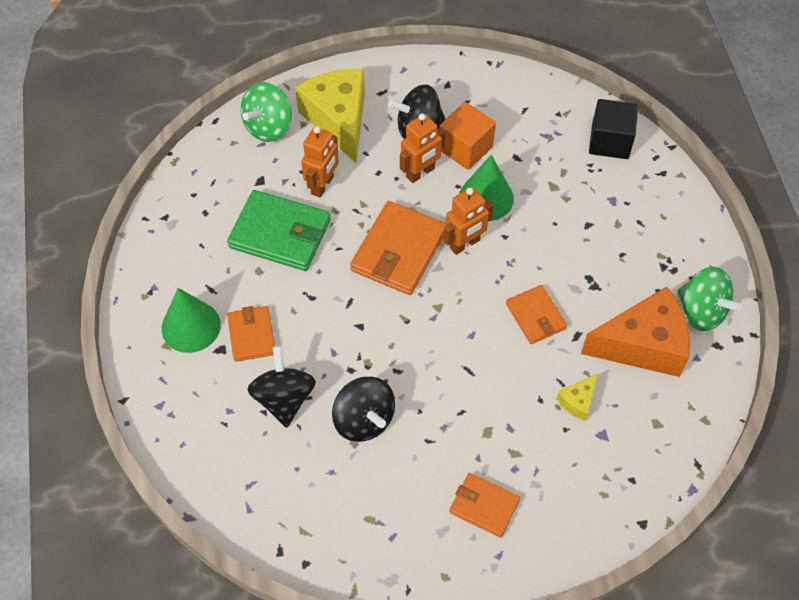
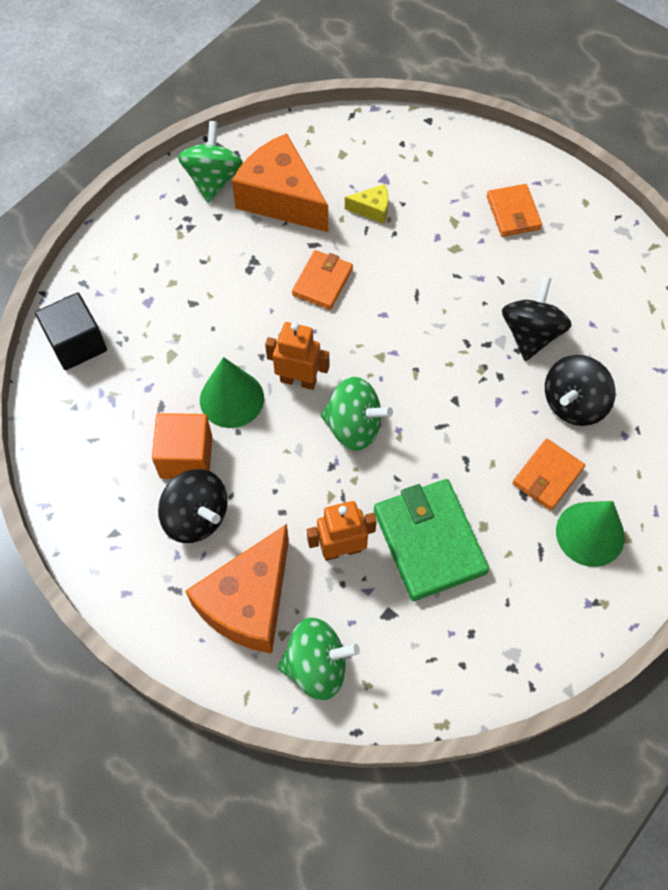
camera: 130 degrees left, 5 degrees up
(338, 120) = (248, 602): yellow cheese -> orange cheese
(398, 251) = (354, 426): orange wallet -> green spinning top
(420, 173) = (250, 474): orange robot -> none

